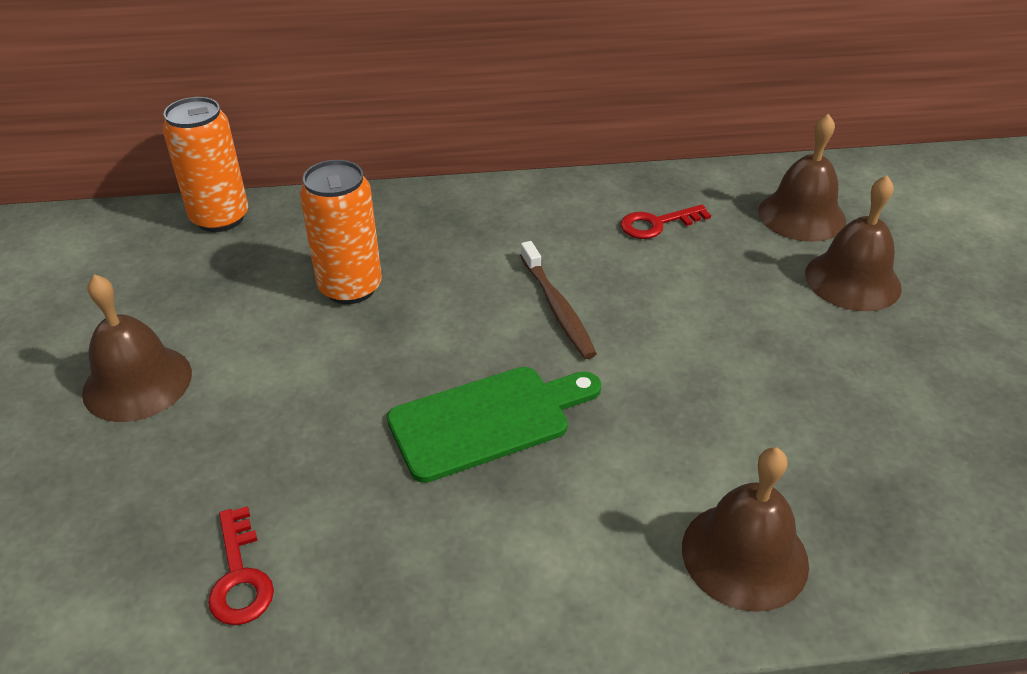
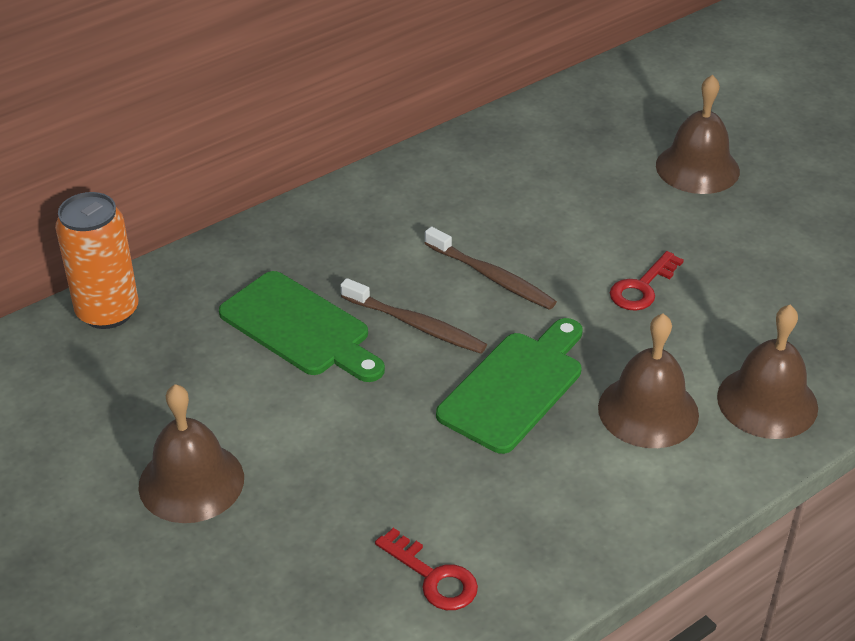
camera: 30 degrees left, 0 degrees up
(350, 287) = (300, 327): orange can -> green cutting board
(449, 324) = (416, 325): none -> brown toothbrush
(657, 224) = (512, 173): red key -> red key (642, 287)
(801, 215) = (621, 124): brown bell -> brown bell (648, 410)

